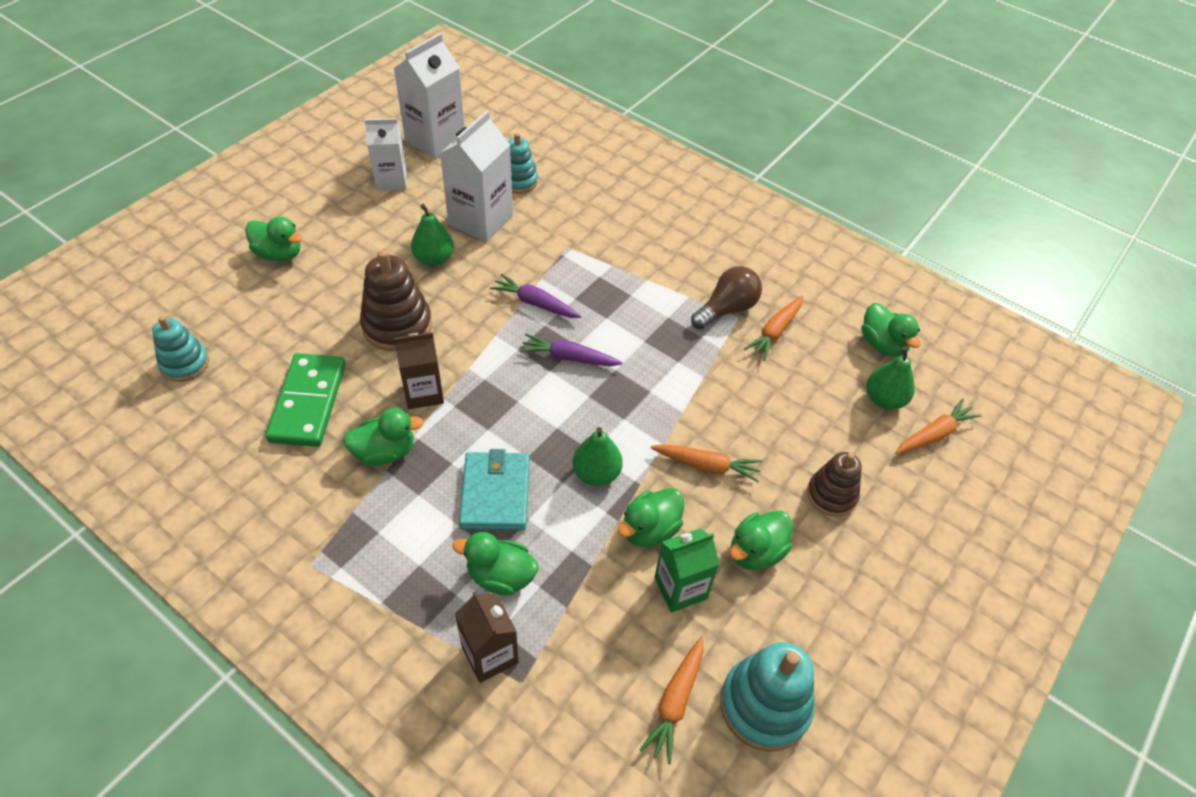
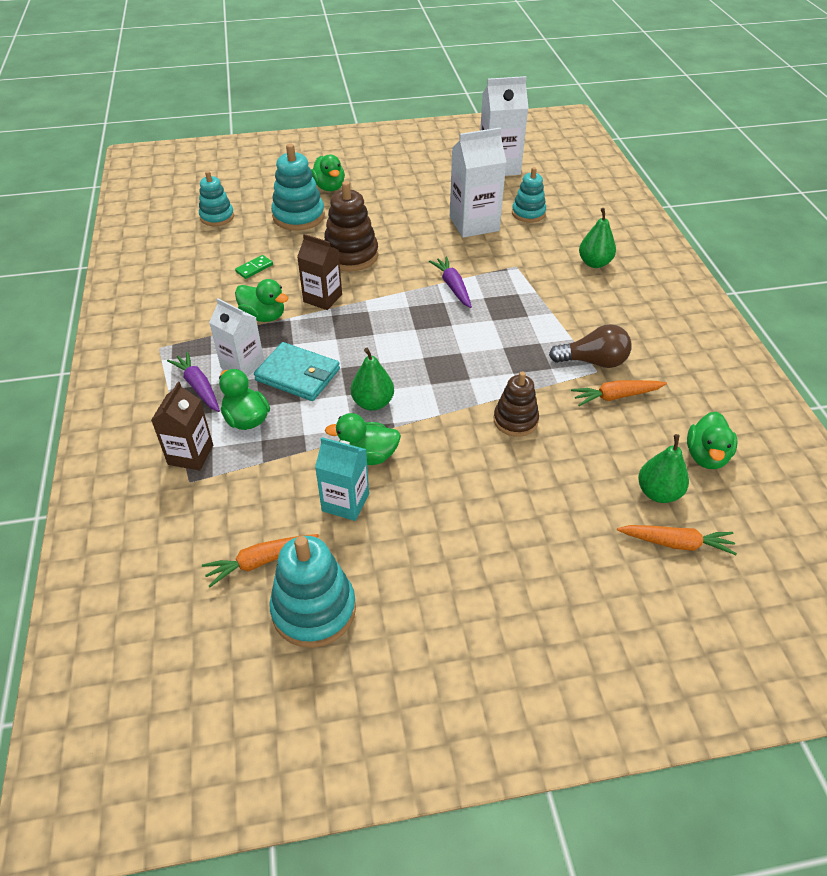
camera: 45 degrees right, 5 degrees down
(285, 309) = (298, 216): none -> turquoise stacking toy
(308, 402) = (254, 268): green domino -> green domino, size x0.43
(391, 180) = (442, 177): white carton -> white carton (242, 365)
(434, 259) = (417, 231): green pear -> green pear (594, 263)
(495, 493) = (298, 375): turquoise wallet -> turquoise wallet turned 75 degrees clockwise
(569, 358) = (437, 328): purple carrot -> purple carrot (198, 387)
(680, 588) = (345, 502): green carton -> turquoise carton
(707, 466) = (455, 445): orange carrot -> none
(756, 552) = (424, 518): green duck -> none
(831, 495) = (529, 524): brown stacking toy -> brown stacking toy (515, 420)

